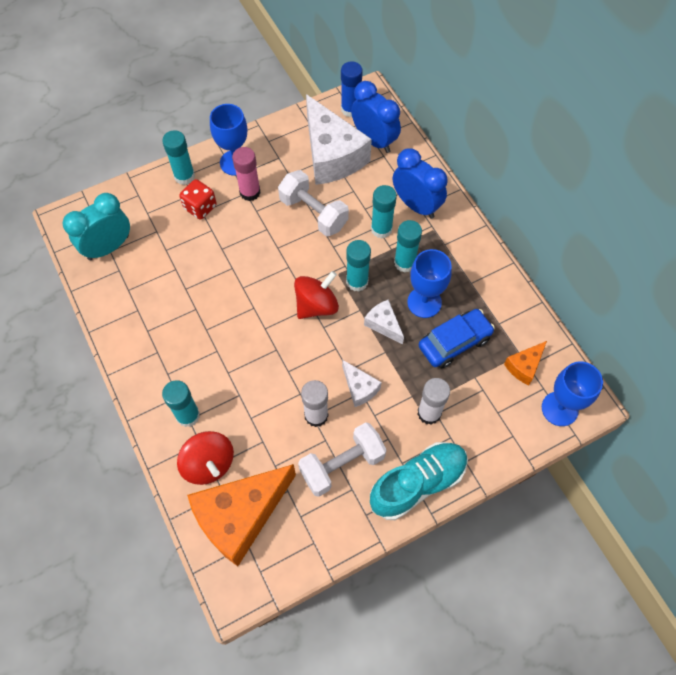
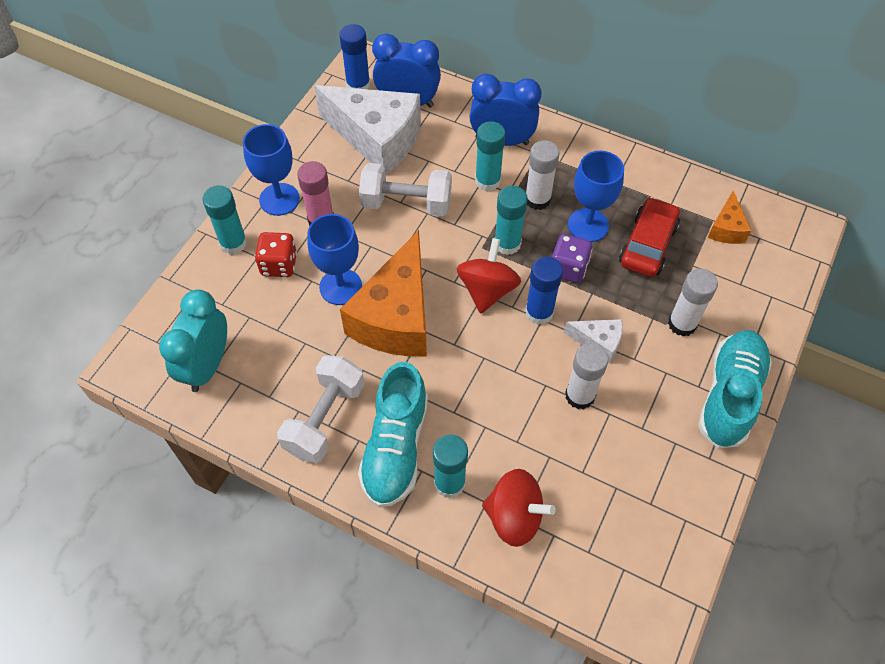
camera: 35 degrees left, 5 degrees down
(174, 371) = (395, 447): none -> turquoise shoe
(240, 516) = (592, 546): orange cheese -> orange cheese (396, 317)
(337, 342) = (539, 312): none -> blue glue stick
(342, 464) = (646, 426): white dumbbell -> white dumbbell (325, 419)
(383, 324) = (568, 268): white cheese -> purple dice
(404, 263) = (537, 199): turquoise glue stick -> white glue stick
(454, 342) = (647, 245): blue car -> red car
(559, 408) = (788, 247): blue goblet -> blue goblet (340, 287)

